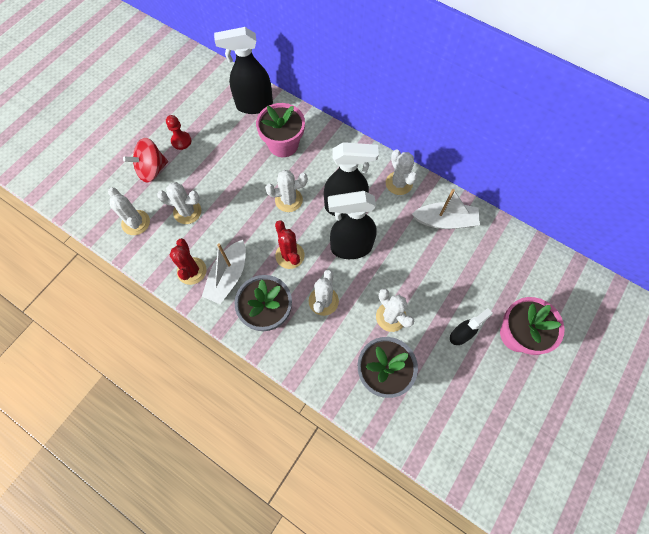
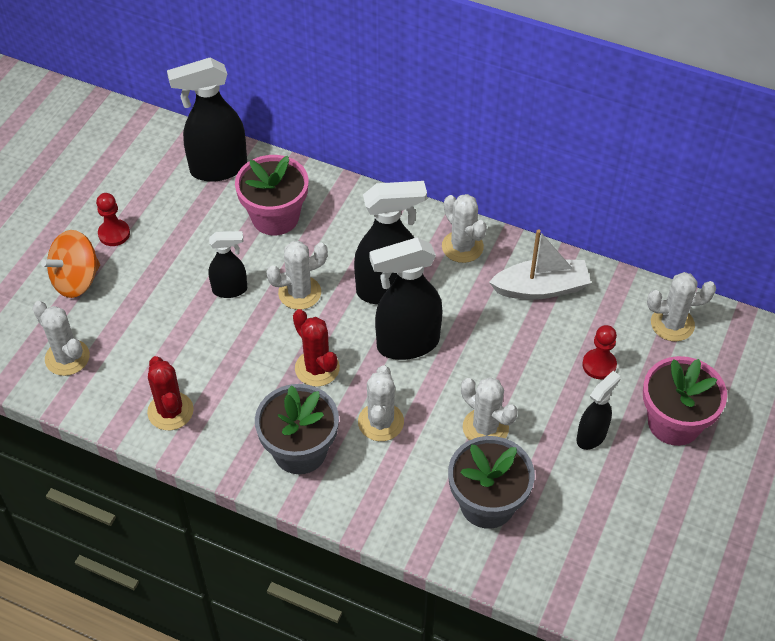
camera: 10 degrees left, 15 degrees down
(152, 169) = (76, 280): red spinning top -> orange spinning top
(187, 212) = (145, 331): white cactus -> white cactus (672, 324)
(228, 276) = (229, 410): white boat -> none
(245, 191) = (230, 290): none -> black spray bottle
(474, 283) = (599, 365): none -> red pawn

